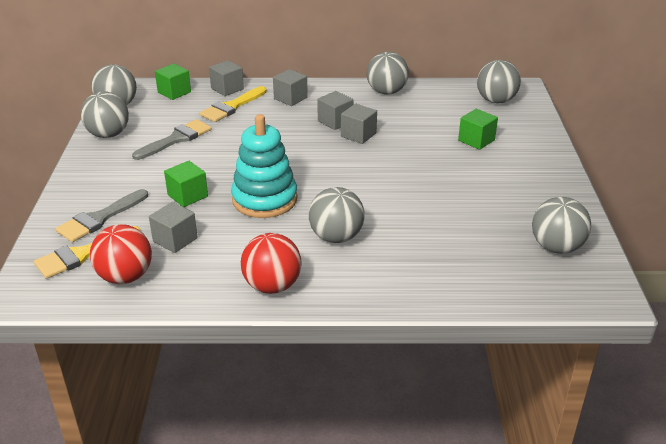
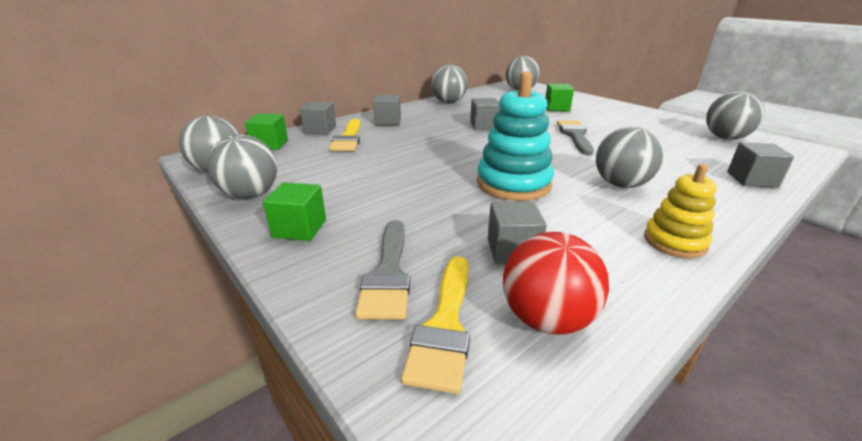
camera: 40 degrees left, 5 degrees down
(176, 139) = (339, 173): grey brush -> grey brush (575, 135)
(187, 196) = (442, 209): green cube -> green cube (299, 228)
(272, 286) = (674, 241): red ball -> yellow stacking toy
(335, 121) = (451, 123): grey cube -> grey cube (751, 179)

